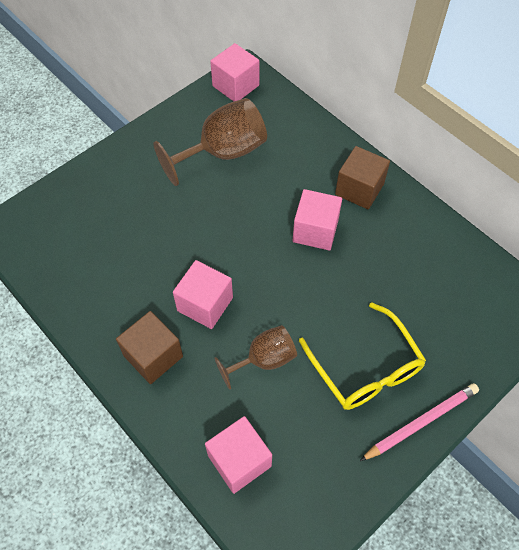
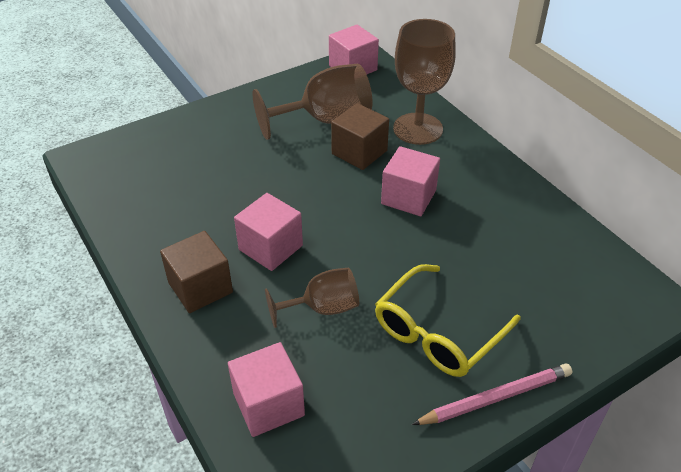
camera: 10 degrees right, 15 degrees down
(309, 151) = (418, 129): none -> brown goblet
(359, 189) = (465, 166): brown cube -> brown cube (359, 152)
(365, 367) = (438, 332): yellow glasses -> yellow glasses turned 60 degrees clockwise

